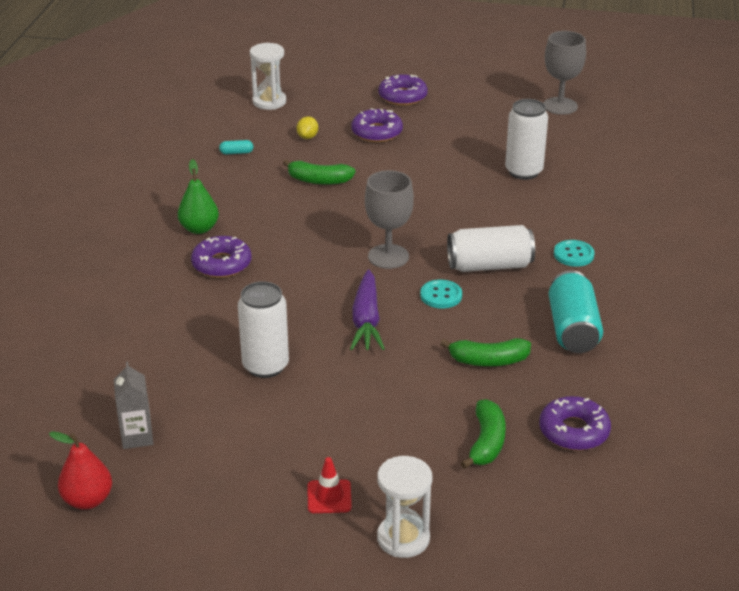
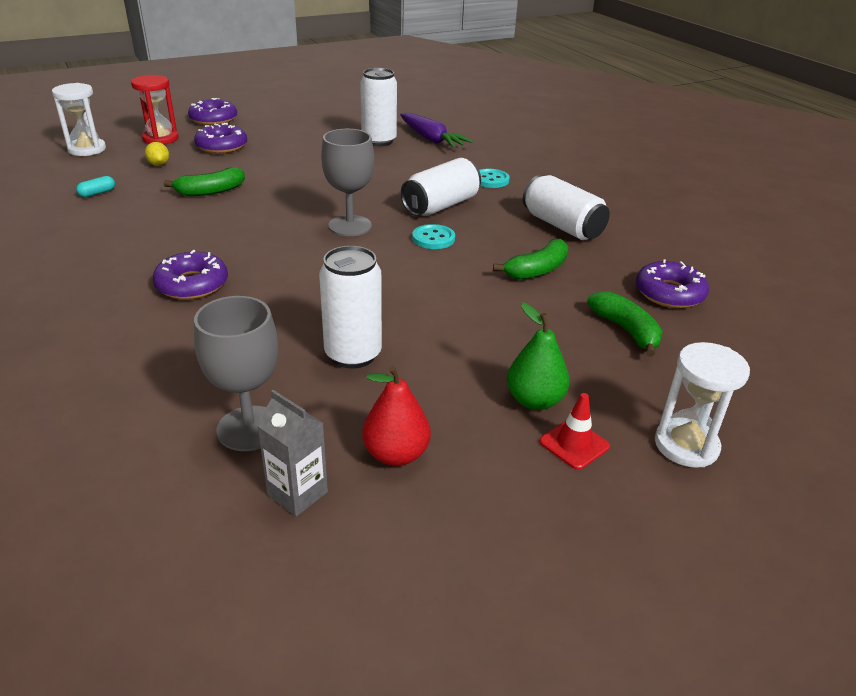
camera: 40 degrees left, 0 degrees up
(88, 500) = (322, 607): red pear -> red pear (396, 454)
(199, 229) = (129, 263): green pear -> green pear (534, 400)
(336, 107) = (160, 139): none -> red hourglass
(366, 320) = (397, 279): purple carrot -> purple carrot (431, 139)
(560, 106) = (349, 98): grey goblet -> grey goblet (249, 428)
(572, 329) = (562, 226): turquoise can -> white can

